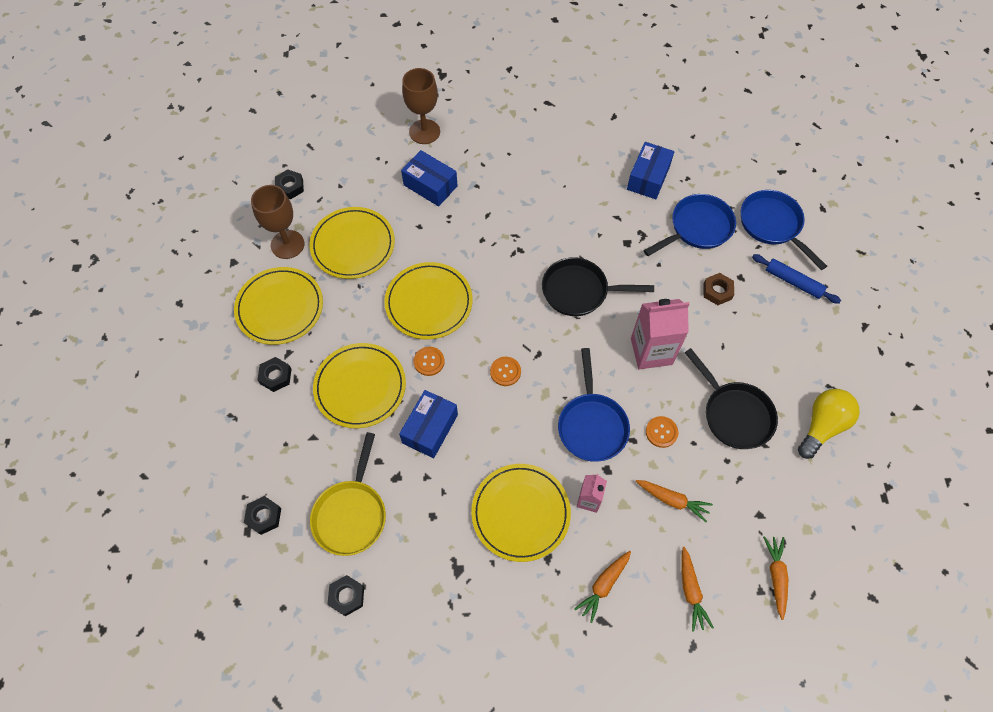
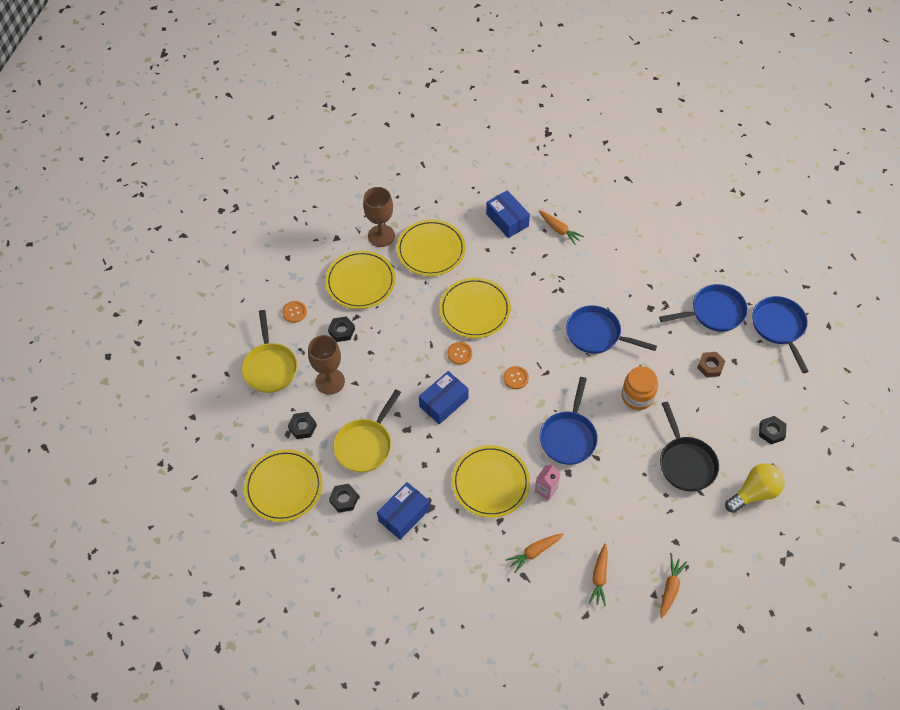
camera: 20 degrees right, 5 degrees down
(198, 450) = (270, 367): none -> yellow pan
(290, 187) = (397, 192): black nut -> black nut (771, 432)
(360, 387) = (401, 357): yellow plate -> yellow plate (284, 487)
(424, 132) = (517, 176): brown goblet -> brown goblet (330, 381)
(579, 291) = (597, 334): black pan -> blue pan
(648, 178) = (688, 261): blue box -> blue box (404, 515)
(651, 351) = (637, 396): pink carton -> orange jar
(661, 432) = (621, 458): orange button -> orange button (294, 312)
(672, 500) = (611, 510): orange carrot -> orange carrot (559, 230)
(793, 282) = (778, 377): blue rolling pin -> none

